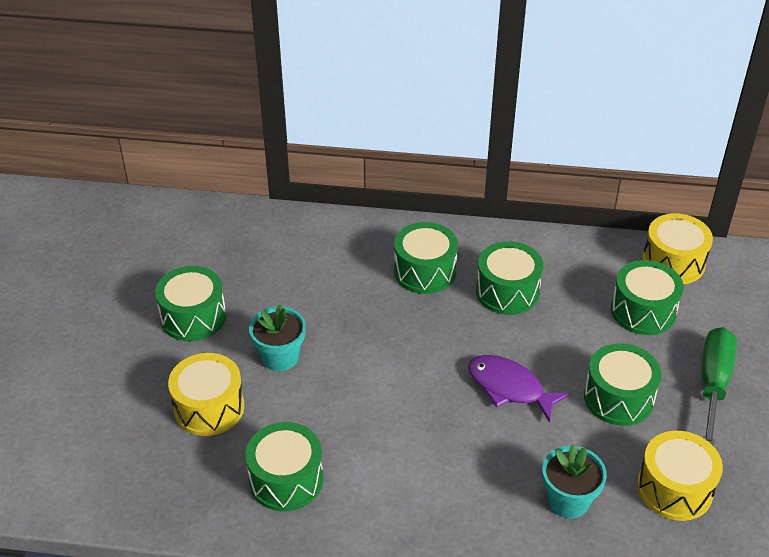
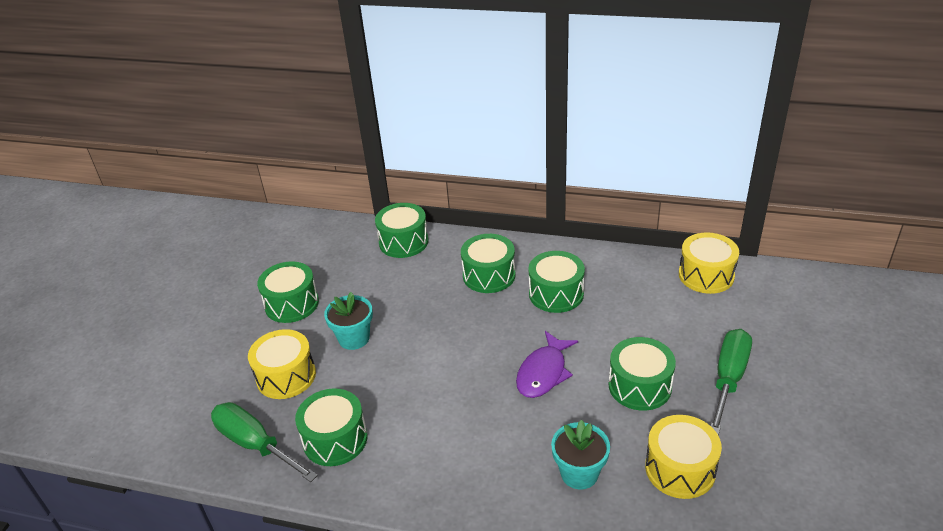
camera: 10 degrees right, 5 degrees down
(193, 491) = (255, 444): none -> green screwdriver
(509, 388) = (543, 373): purple fish -> purple fish turned 105 degrees counterclockwise
(643, 311) = (673, 314): green drum -> green drum (403, 242)

